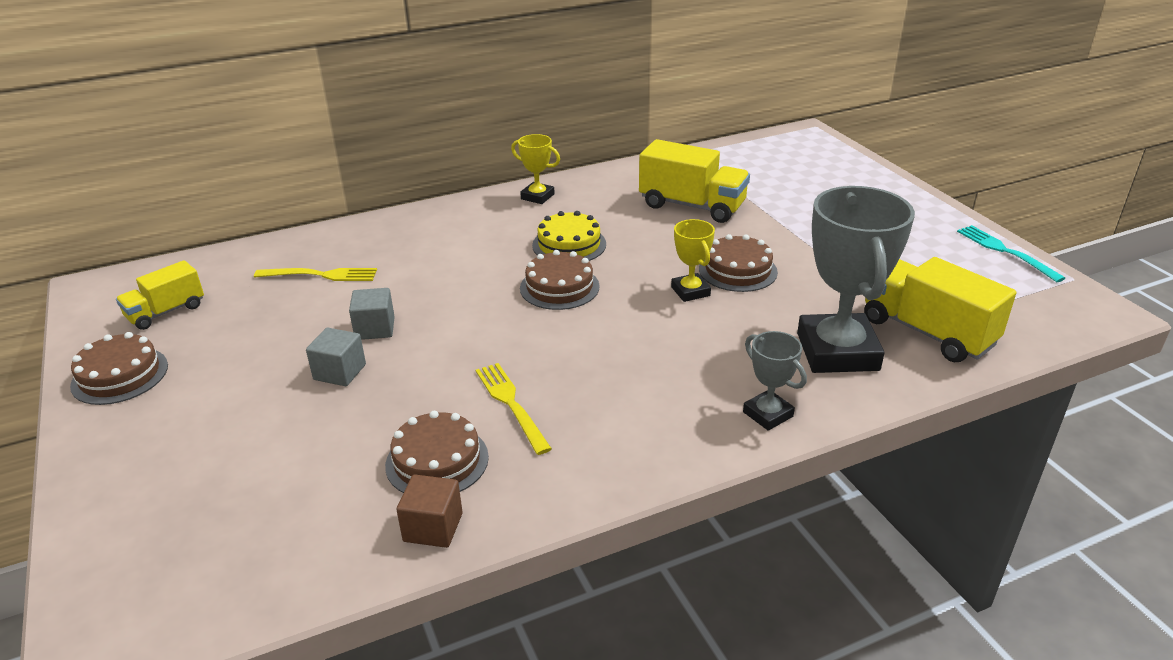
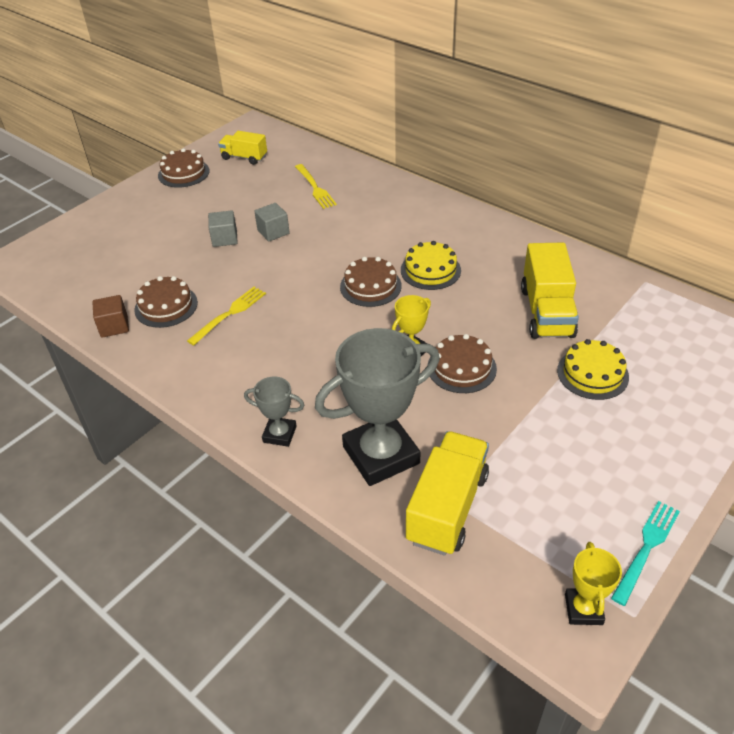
camera: 65 degrees right, 10 degrees up
(537, 196) = (488, 230): yellow trophy -> yellow trophy (583, 609)
(768, 414) = (279, 434): grey trophy -> grey trophy turned 75 degrees clockwise
(791, 211) = (592, 373): none -> yellow cake

